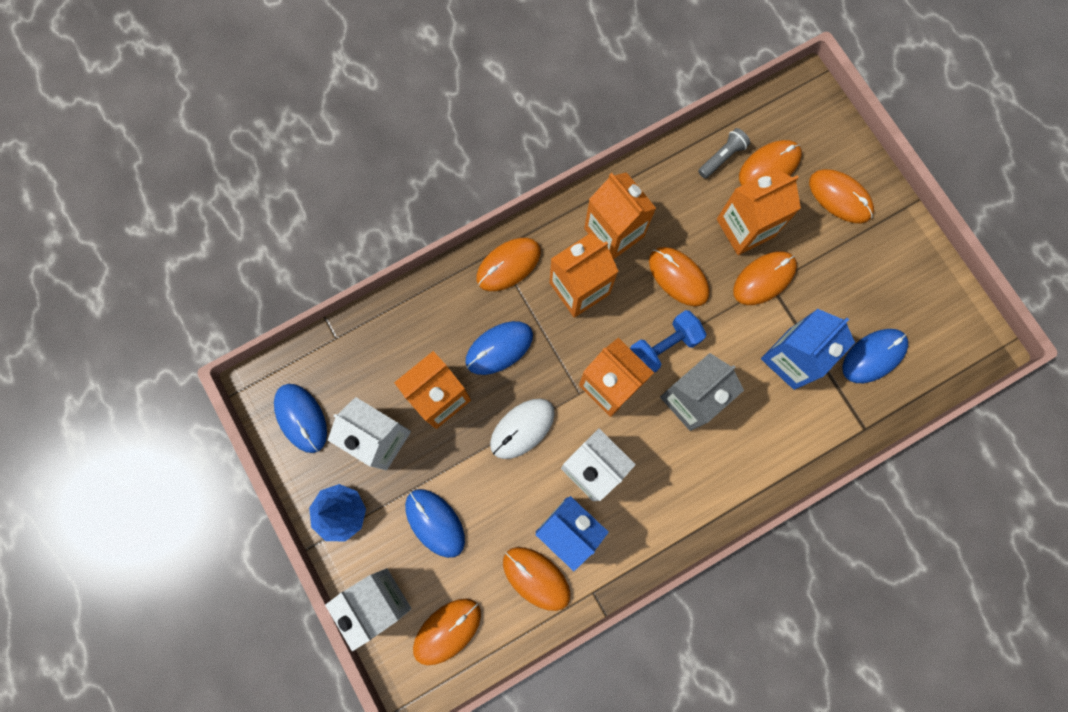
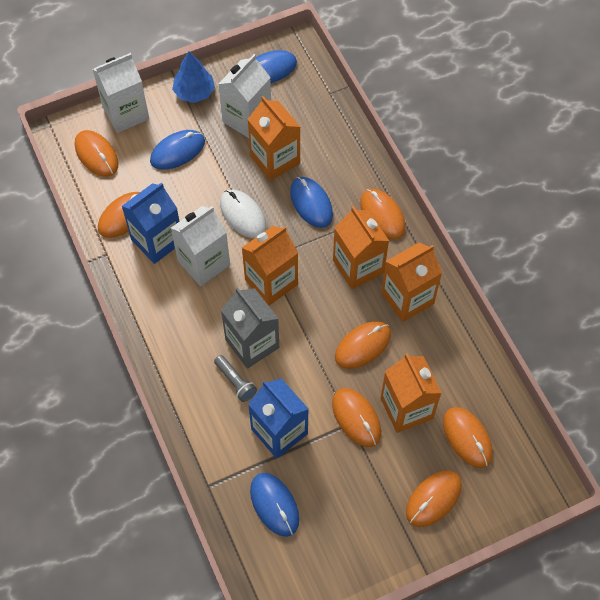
camera: 95 degrees right, 15 degrees down
(663, 347) = (300, 327): blue dumbbell -> none
(722, 157) = (477, 396): grey flashlight -> grey flashlight (235, 381)

